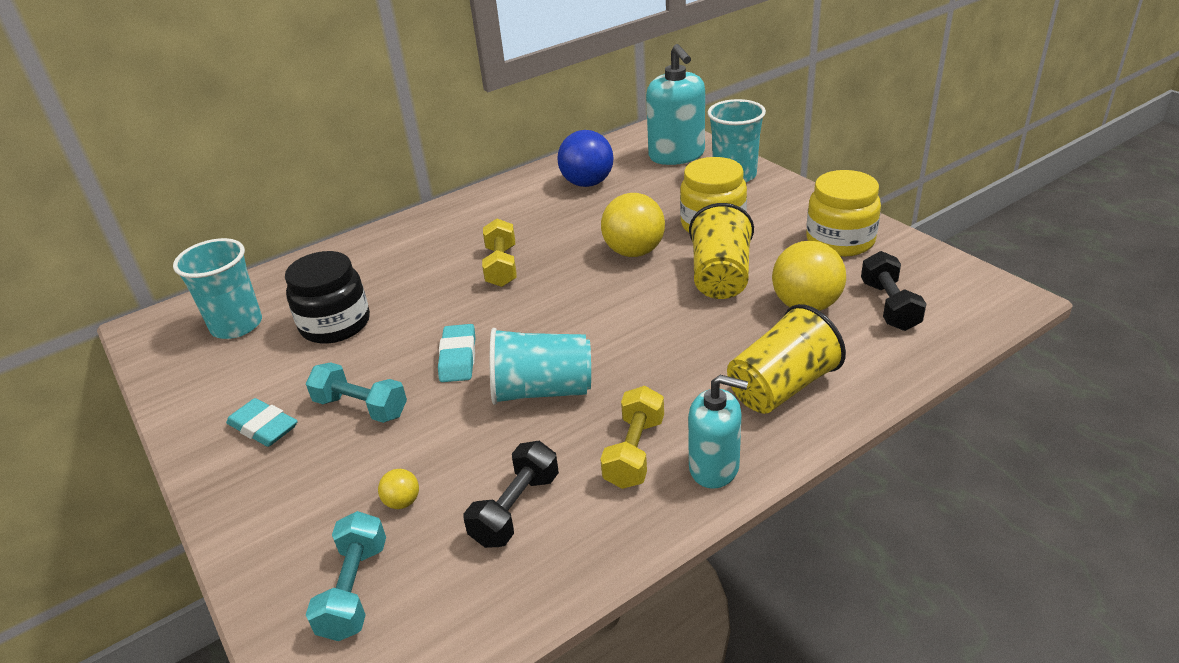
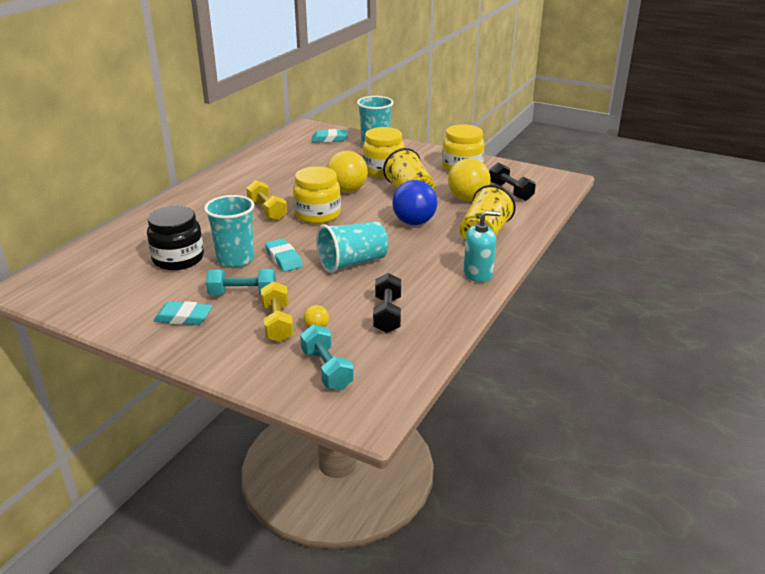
camera: 30 degrees left, 5 degrees down
(236, 325) = (100, 273): turquoise cup -> turquoise cup (235, 259)
(561, 288) = (317, 214): none -> yellow jar
(587, 183) = (283, 161): blue ball -> blue ball (414, 222)
(634, 452) = (431, 277): yellow dumbbell -> yellow dumbbell (277, 323)
(677, 155) = (329, 139): turquoise soap dispenser -> turquoise eraser

